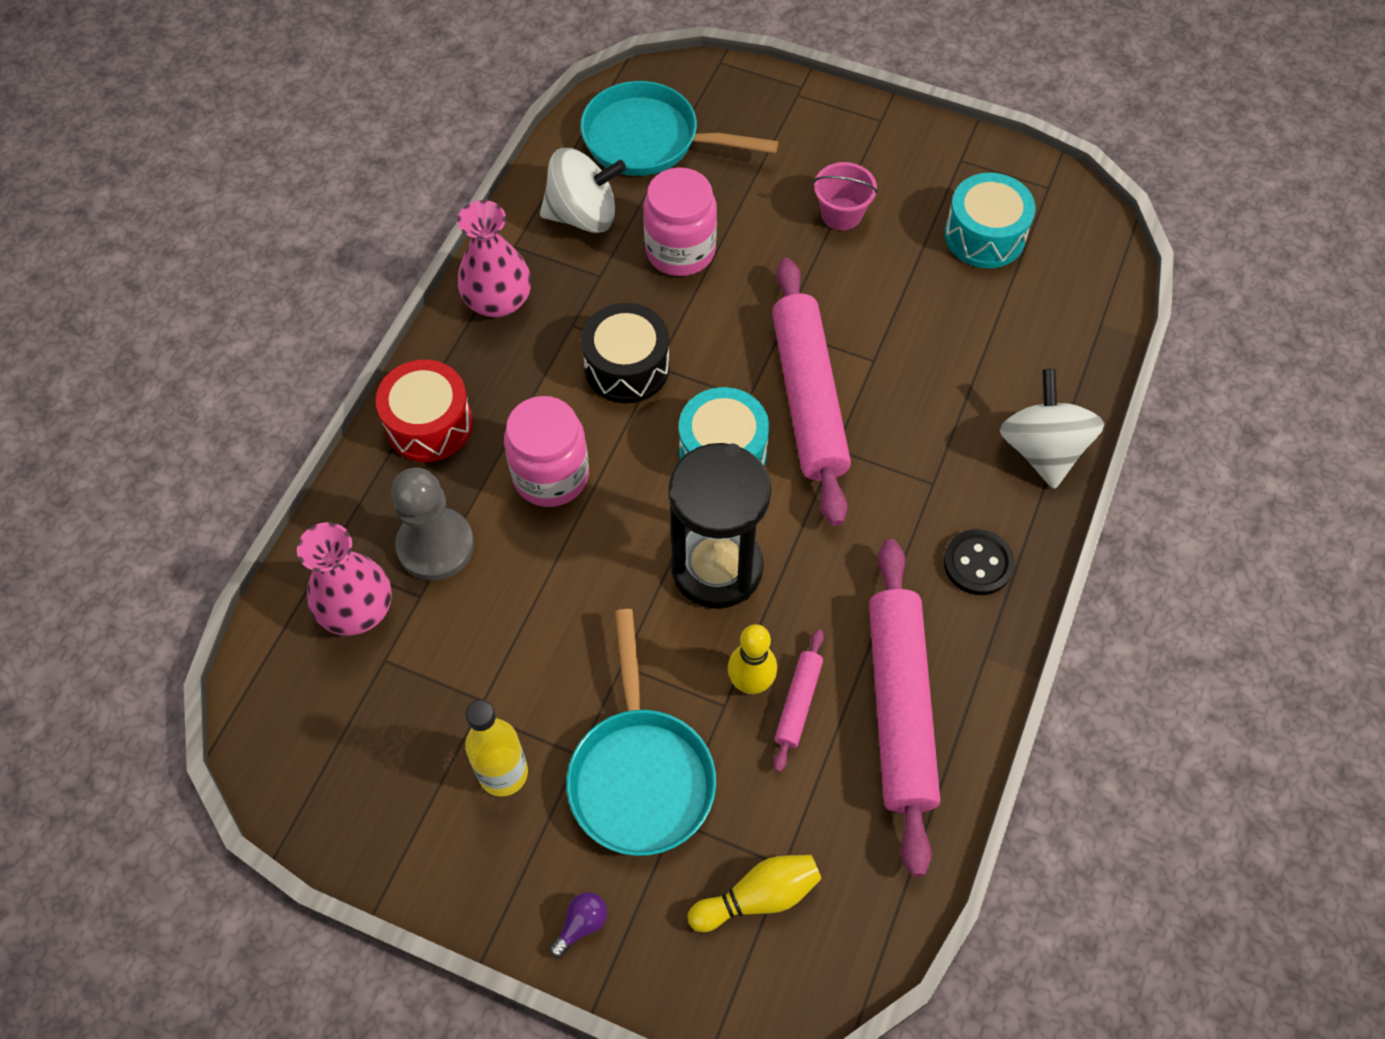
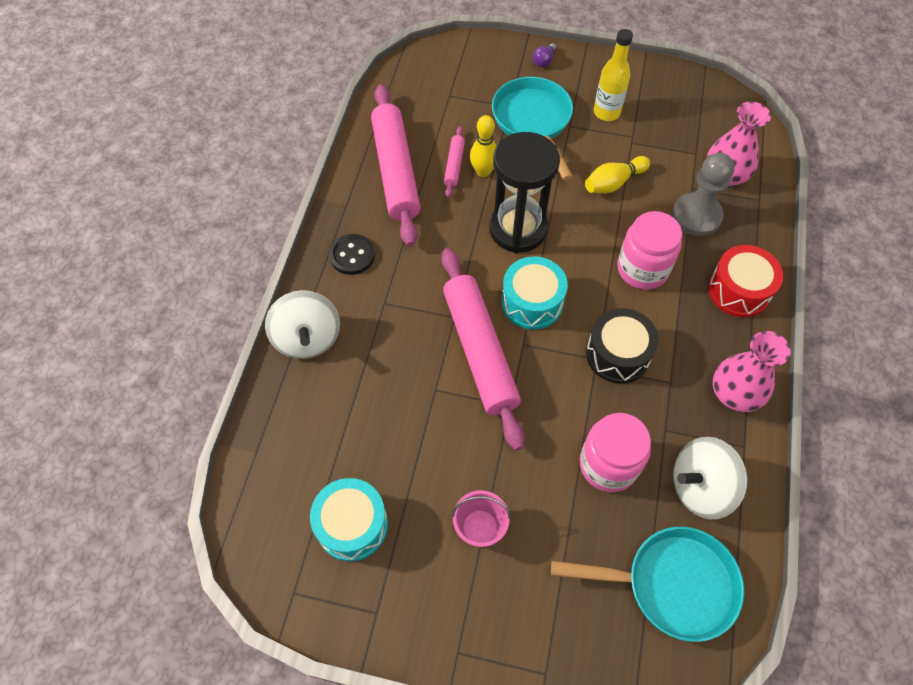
camera: 170 degrees right, 0 degrees up
(758, 897) = (460, 82): yellow bowling pin -> yellow bowling pin (613, 183)

